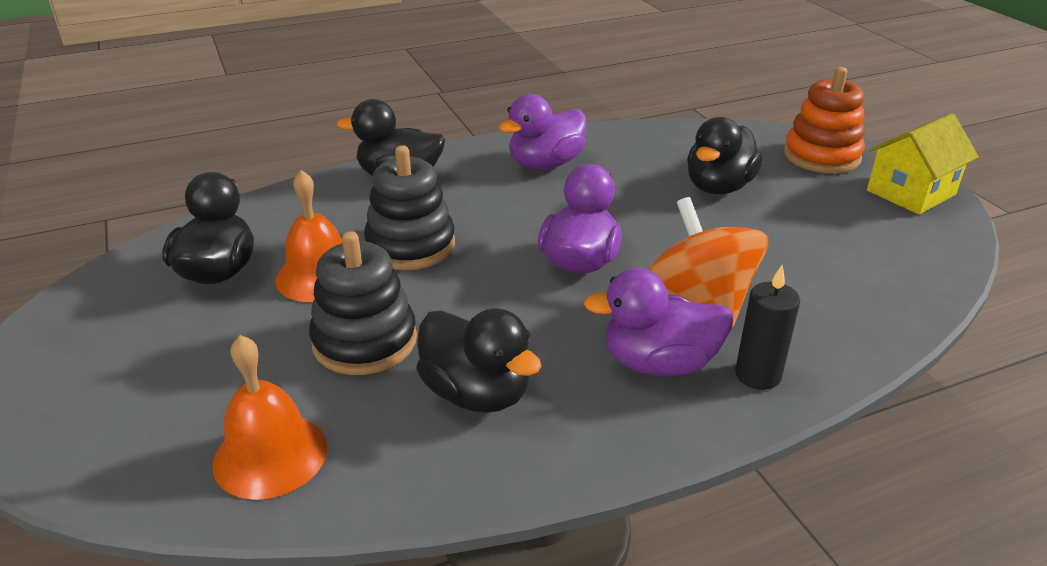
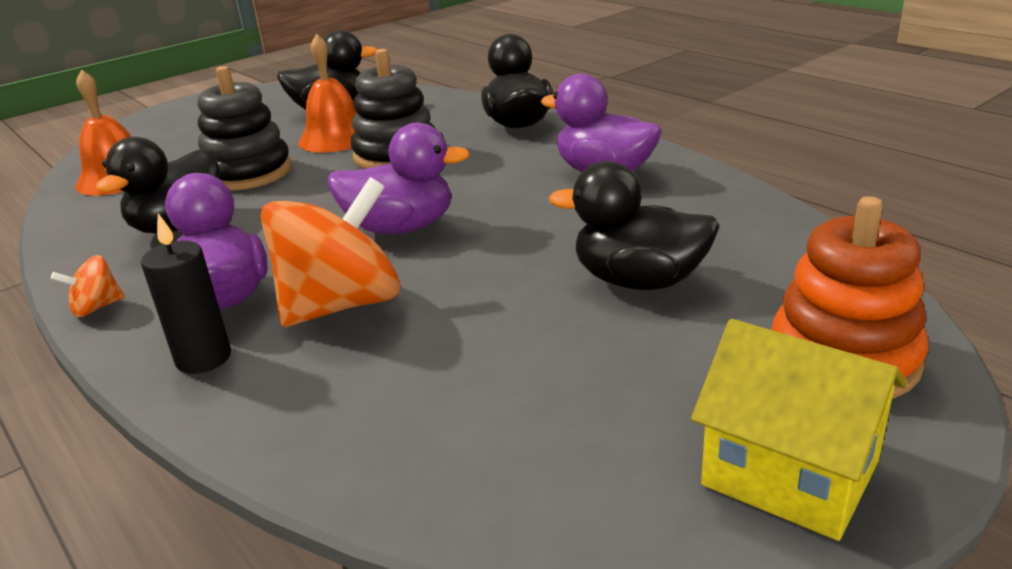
camera: 75 degrees right, 5 degrees down
(641, 447) = (96, 308): none -> orange spinning top

